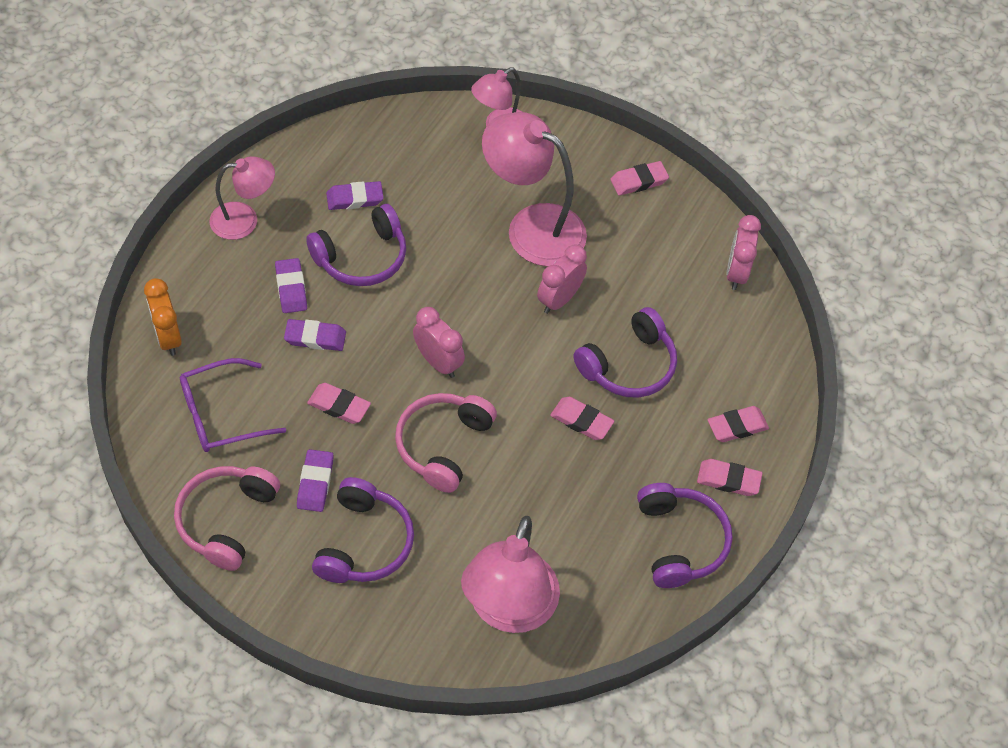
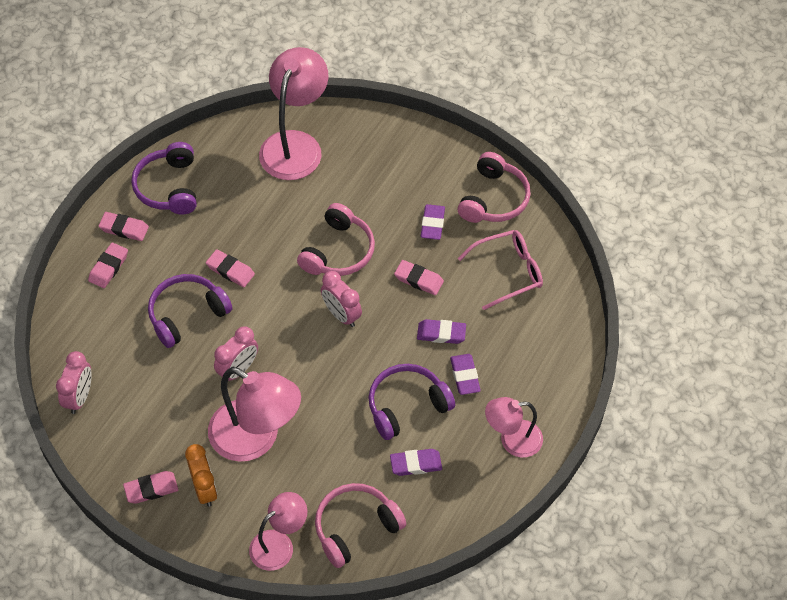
camera: 175 degrees left, 0 degrees up
(168, 337) = (559, 332): orange clock -> orange clock (204, 489)
(221, 414) = (508, 272): purple glasses -> pink glasses
(364, 542) = (395, 185): purple headphones -> none
(421, 142) = (355, 528): none -> pink headphones
(737, 426) = (108, 267): pink eraser -> pink eraser turned 45 degrees counterclockwise

